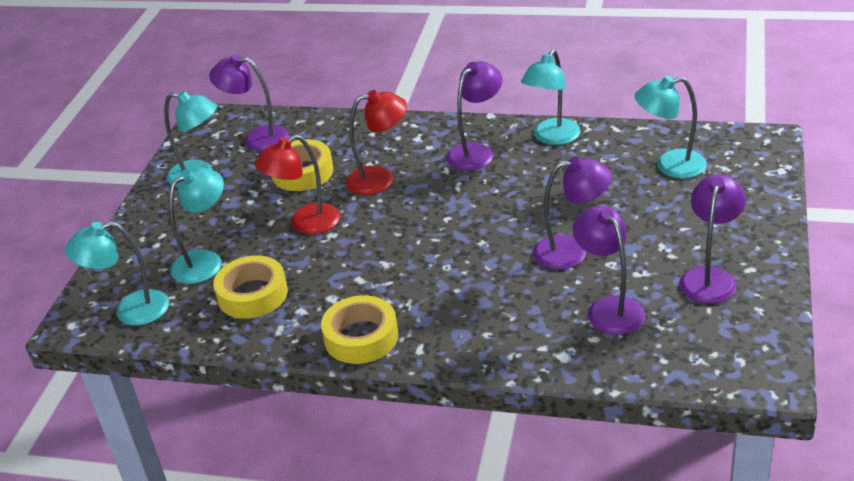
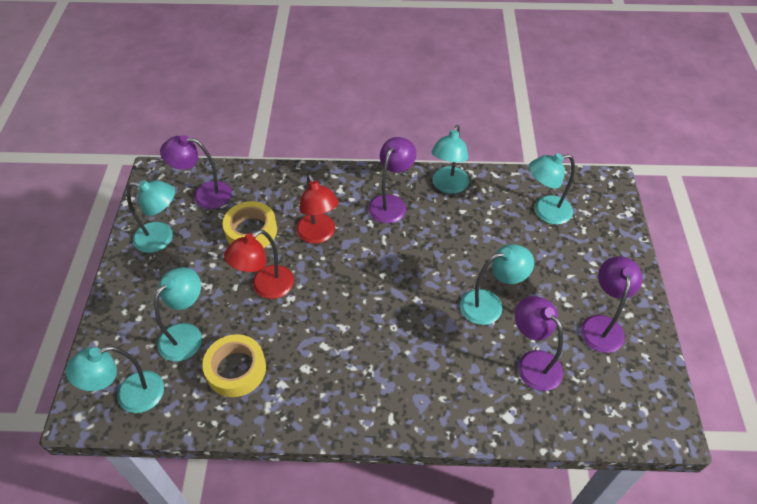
camera: 15 degrees left, 15 degrees up
(361, 337) = (339, 410): yellow tape -> none
(380, 179) = (318, 235): red lamp -> red lamp turned 90 degrees clockwise
(571, 251) = (490, 304): purple lamp -> turquoise lamp

